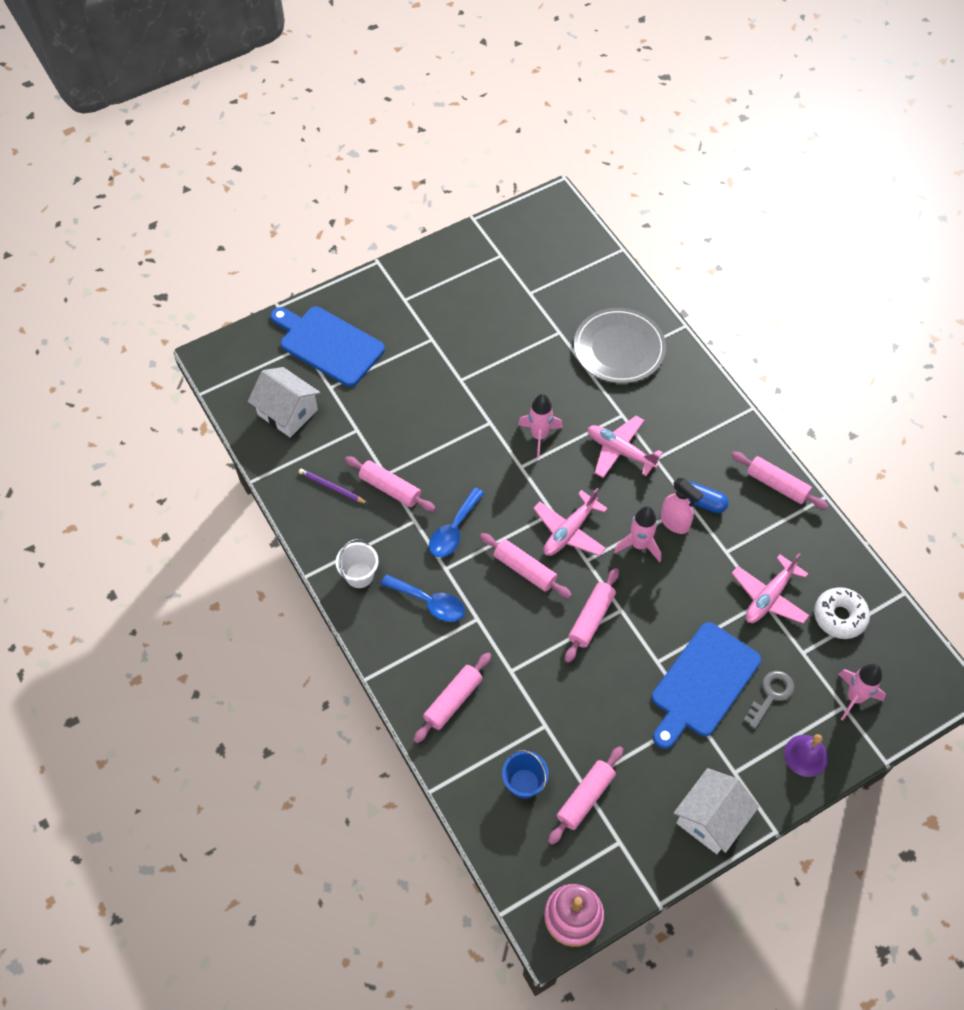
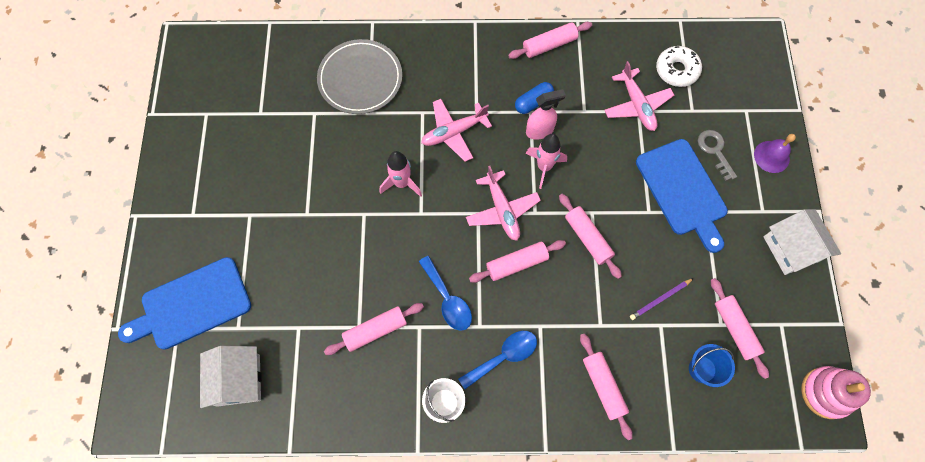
camera: 60 degrees left, 10 degrees up
(287, 412) = (238, 380): white house -> white house turned 75 degrees counterclockwise
(332, 487) = (343, 381): purple pencil -> purple pencil (660, 299)
(854, 697) = (743, 99): pink rocket -> none

